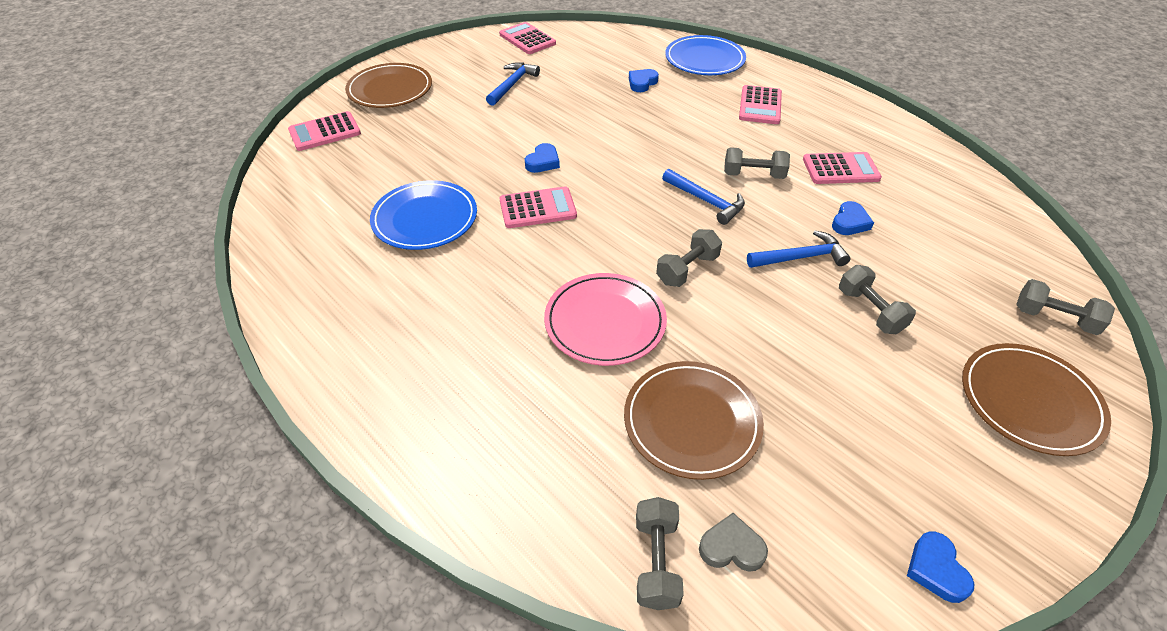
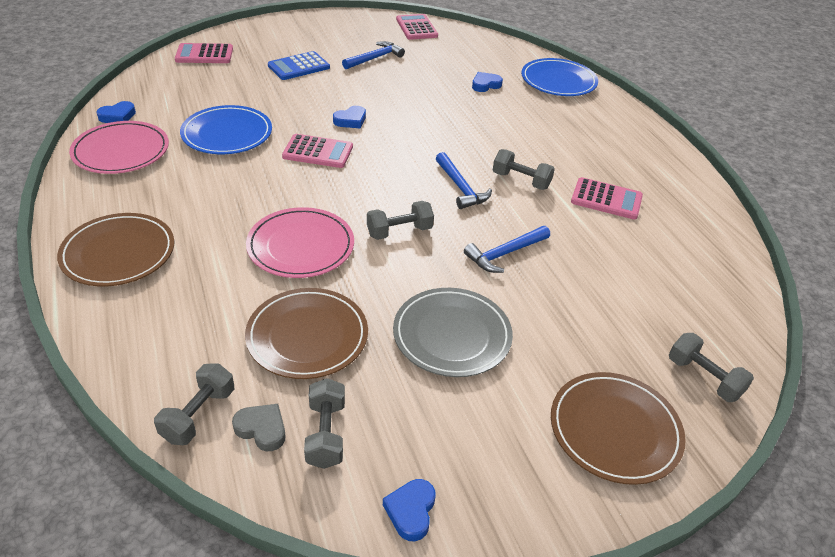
camera: 20 degrees right, 5 degrees down
(320, 279) = (121, 151): none -> pink plate
(390, 89) = (276, 37): brown plate -> brown plate (118, 253)
(441, 117) = (299, 67): none -> blue calculator
(760, 106) = (576, 130): pink calculator -> none
(800, 257) = (505, 254): blue hammer -> blue hammer turned 135 degrees clockwise
(822, 363) = (452, 335): none -> grey plate
(850, 222) = (575, 242): blue heart -> blue heart (118, 116)
(870, 311) = (530, 313): grey dumbbell -> grey dumbbell (326, 434)

